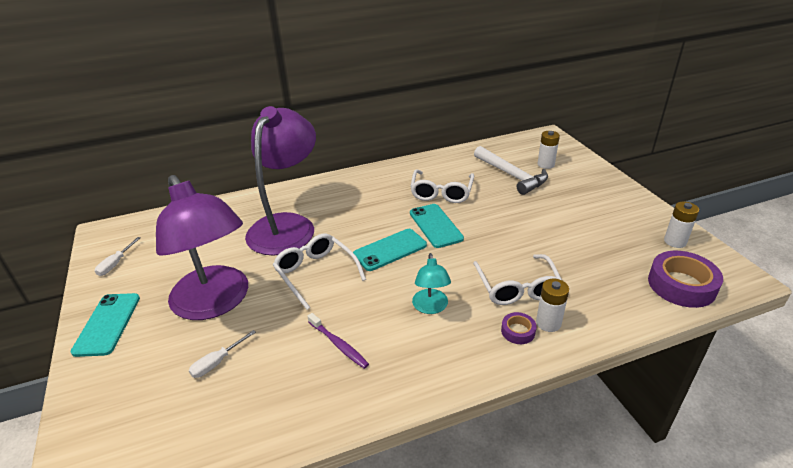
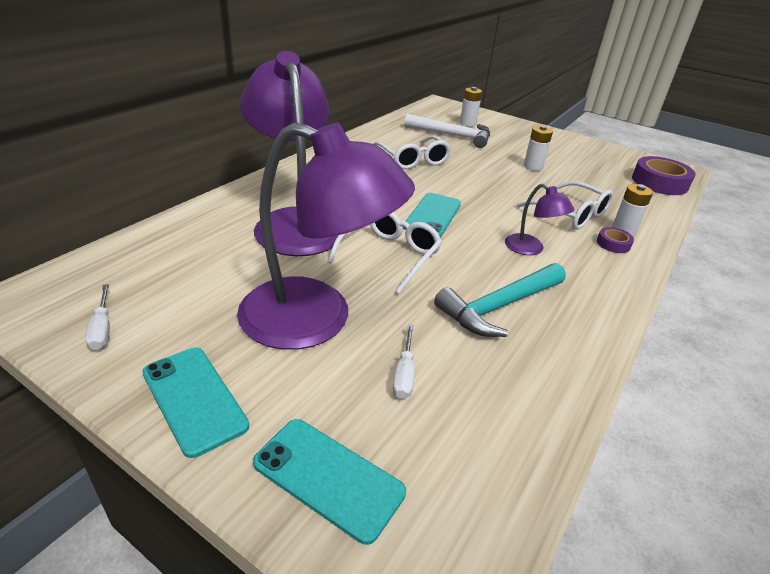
camera: 40 degrees left, 0 degrees up
(316, 273) = (390, 255): white glasses -> white glasses turned 105 degrees clockwise
(338, 344) = (499, 306): purple toothbrush -> turquoise hammer
(431, 307) = (530, 249): turquoise lamp -> purple lamp
(435, 225) = (445, 186): turquoise phone -> turquoise phone (328, 477)
(675, 241) = (619, 157): white battery -> white battery (533, 167)

